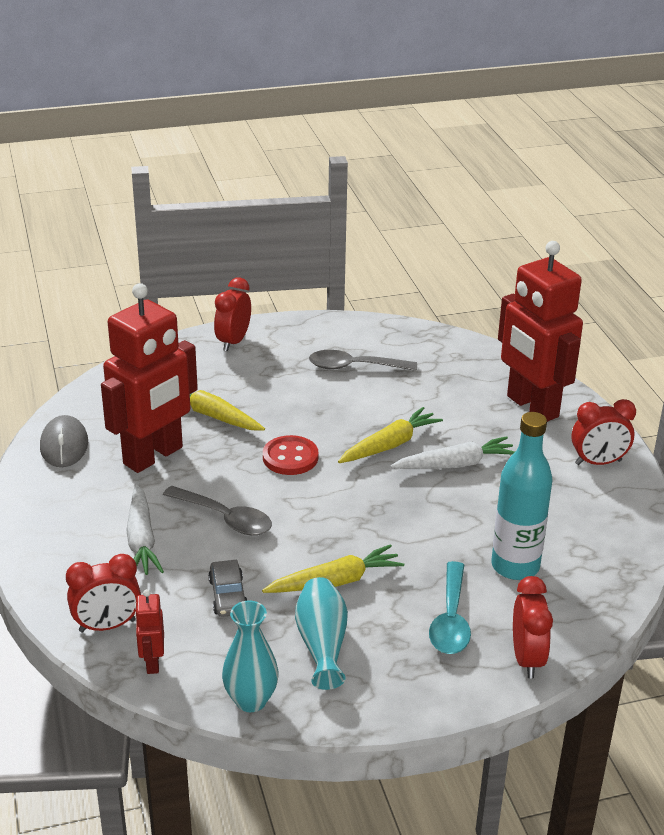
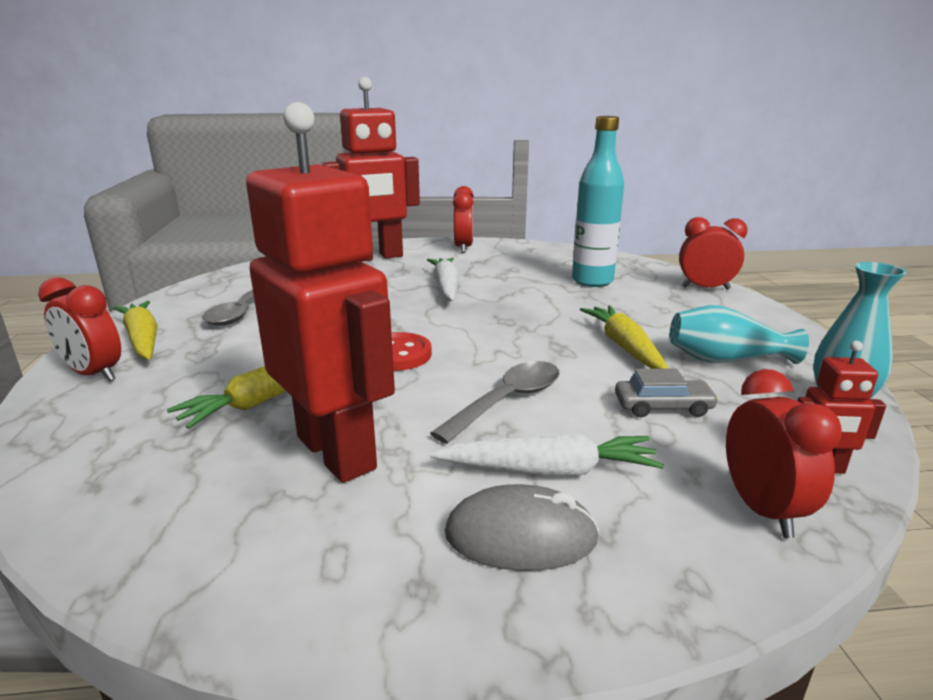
camera: 80 degrees left, 10 degrees down
(64, 445) = (237, 560): grey mouse -> grey mouse (520, 536)
(389, 445) = (401, 307): yellow carrot -> yellow carrot (143, 339)
(450, 619) = (667, 306): turquoise spoon -> none

